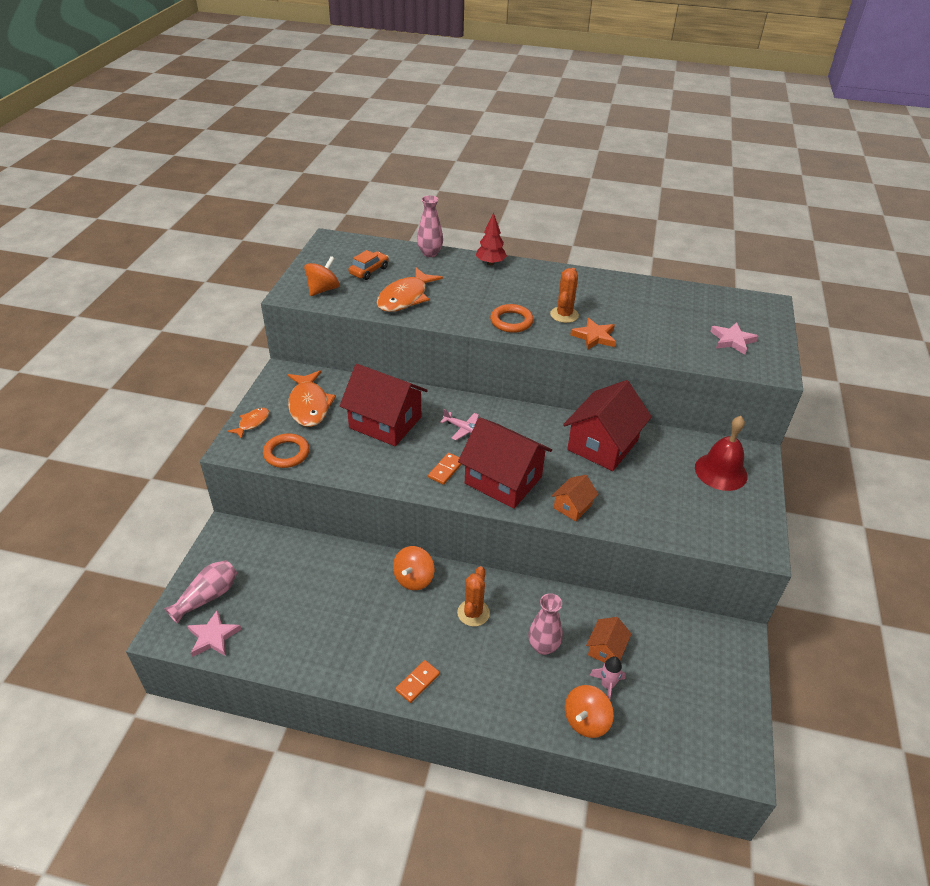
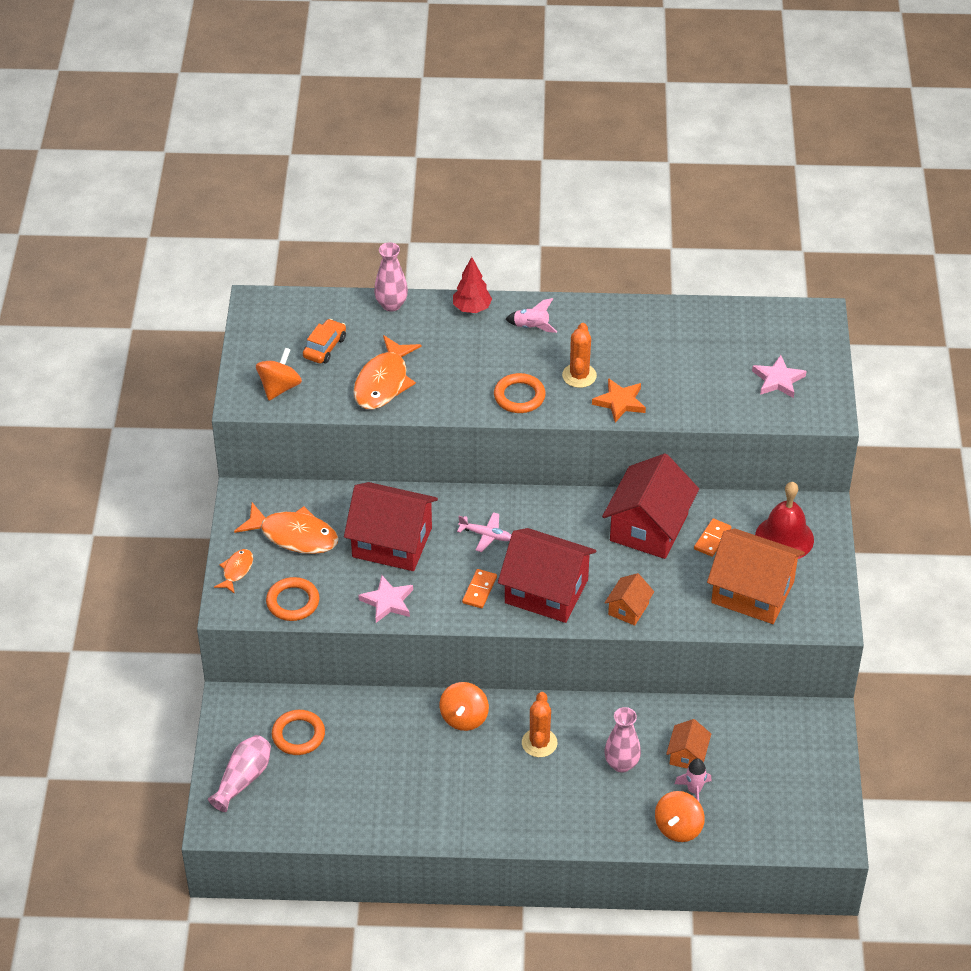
camera: 10 degrees left, 5 degrees up
(213, 637) = (269, 818): pink star -> pink star (387, 602)
(269, 568) = (298, 735): none -> orange ring
(309, 405) = (294, 535): orange fish -> orange fish turned 45 degrees counterclockwise
(417, 682) = (500, 823): orange domino -> orange domino (712, 539)
(533, 280) = (531, 327): none -> pink rocket
(688, 511) = (752, 592): none -> orange house

